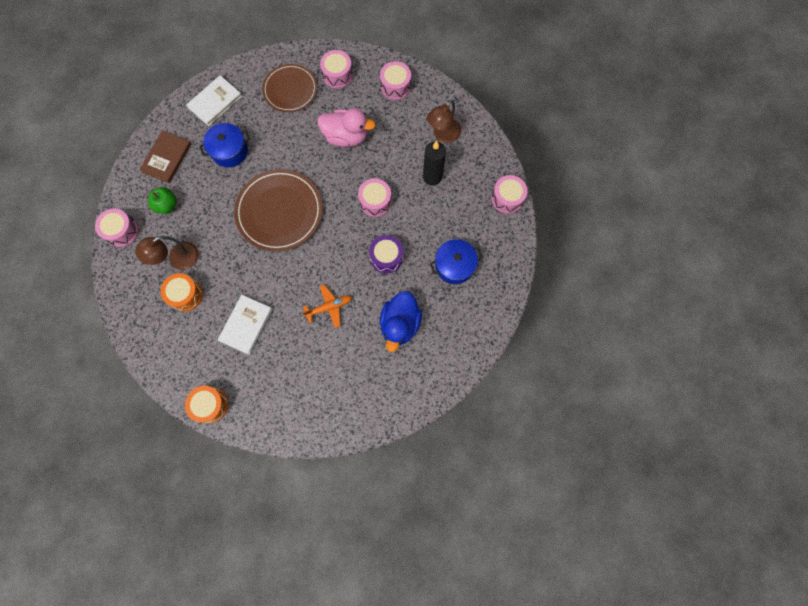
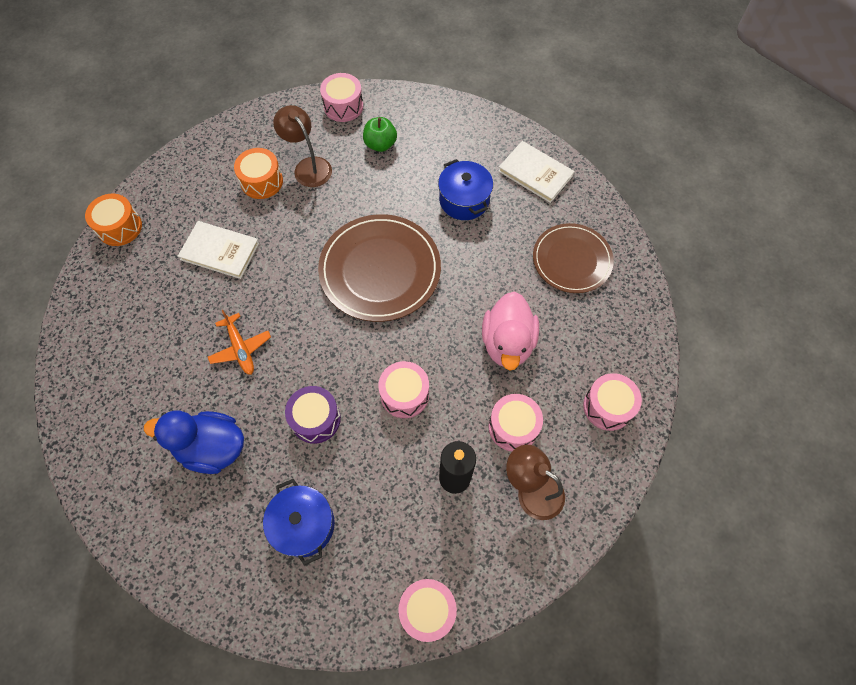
camera: 85 degrees right, 10 degrees down
(167, 158) = (446, 134): brown book -> none
(337, 75) = (609, 320): pink drum -> pink drum (513, 427)

